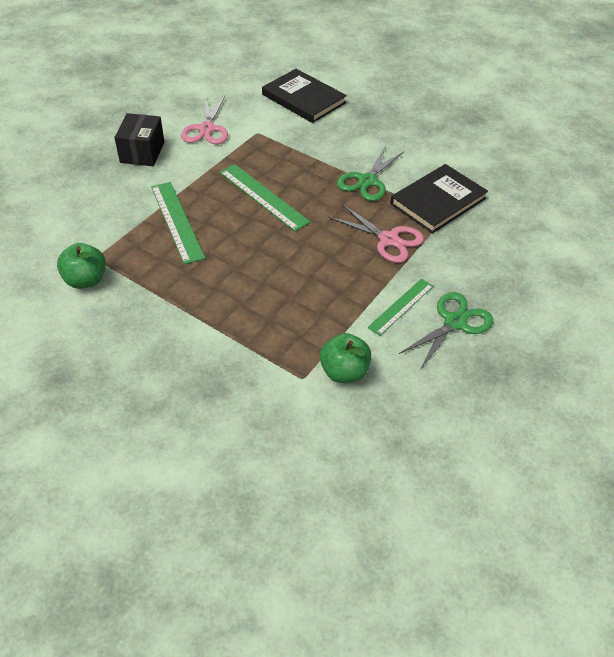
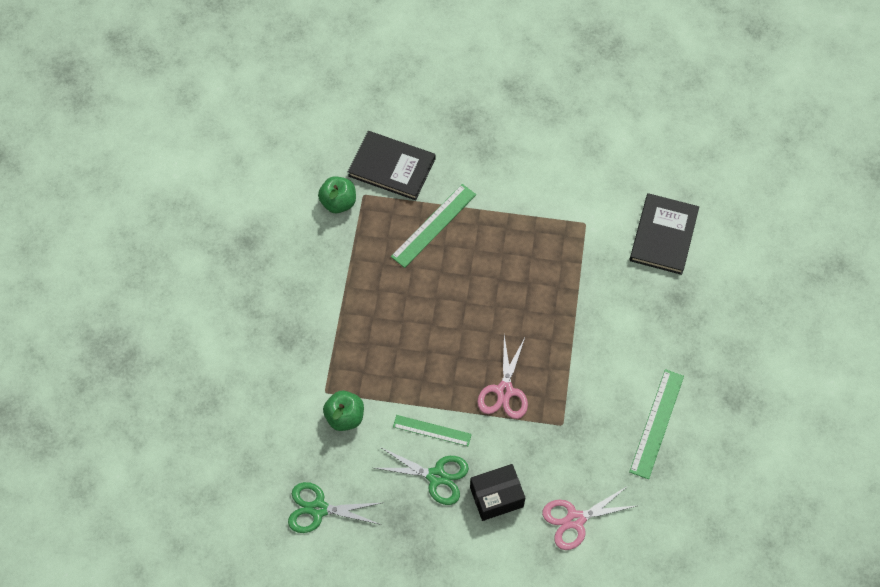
camera: 65 degrees right, 15 degrees up
(142, 152) = (501, 152): black box -> black box (496, 497)
(206, 129) = (564, 181): pink scissors -> pink scissors (575, 520)
(263, 197) = (500, 272): green ruler -> green ruler (656, 423)
(367, 181) = (572, 343): green scissors -> green scissors (318, 509)
(438, 201) = (580, 412): black book -> black book (392, 167)

